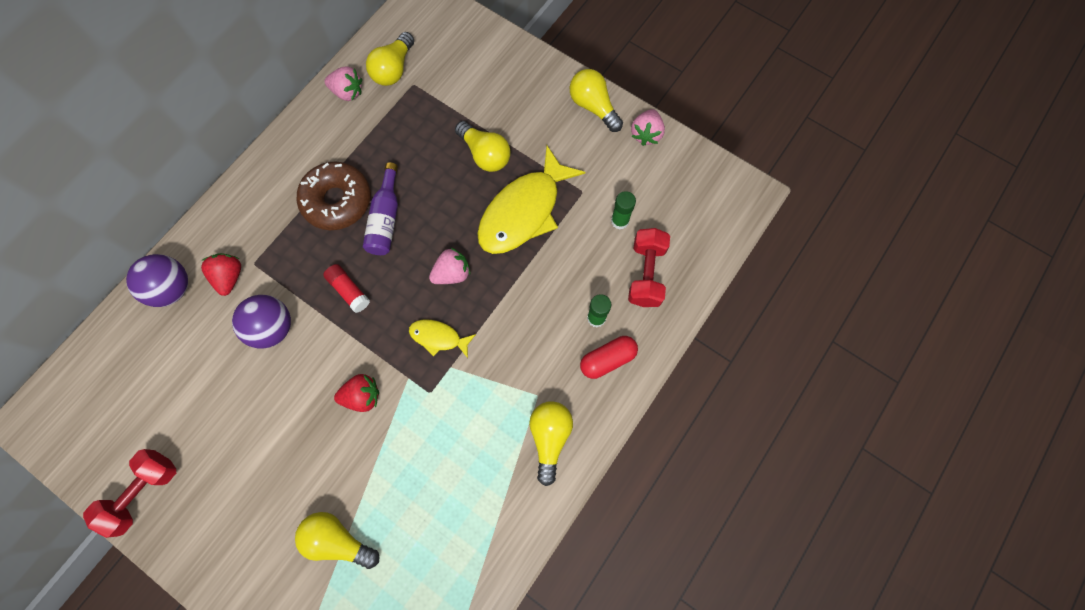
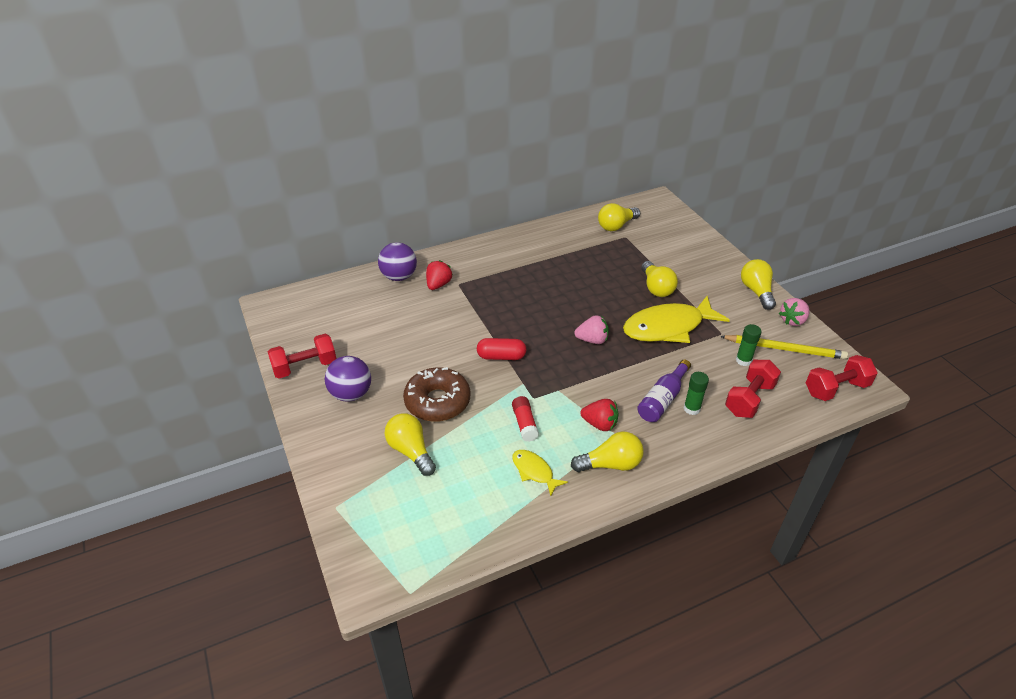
camera: 30 degrees right, 30 degrees down
(272, 328) = (448, 320): purple ball -> purple ball (351, 394)
(337, 201) = (535, 274): brown donut -> brown donut (437, 401)
(347, 92) = (577, 226): pink strawberry -> none
(349, 291) = (512, 321): red glue stick -> red glue stick (524, 424)
(362, 396) = (483, 379): red strawberry -> red strawberry (600, 424)
(386, 219) = (562, 295): purple bottle -> purple bottle (662, 399)
(438, 337) = (560, 370): yellow fish -> yellow fish (534, 471)
(549, 438) = (610, 464): yellow light bulb -> yellow light bulb turned 45 degrees clockwise
(607, 359) = (687, 437): red capsule -> red capsule (501, 356)
(653, 182) = (784, 349): none -> yellow pencil
(721, 214) = (836, 389): none -> red dumbbell

